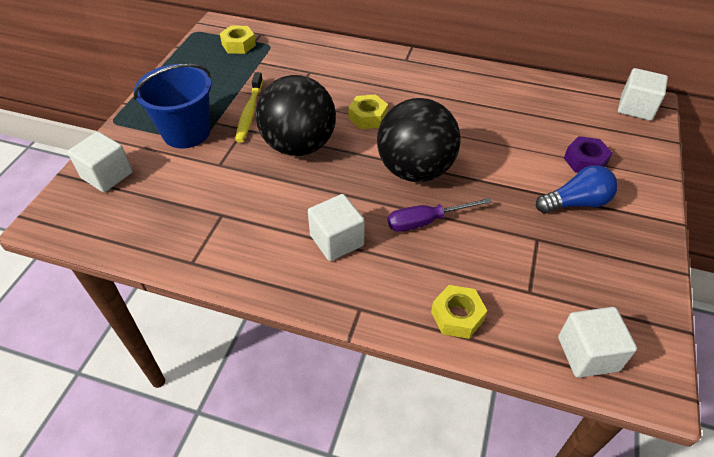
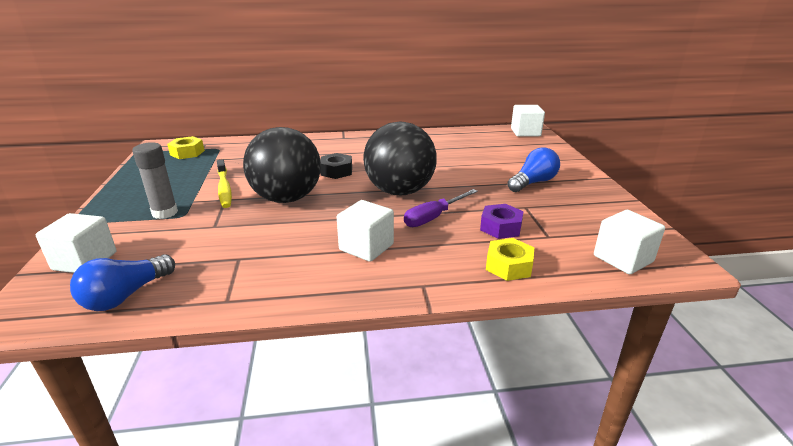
camera: 25 degrees left, 20 degrees down
(122, 228) = (126, 296): none -> blue light bulb
(186, 132) = (165, 213): blue bucket -> grey glue stick
(368, 117) = (336, 171): yellow nut -> black nut
(585, 161) = (518, 162): purple nut -> purple nut (501, 227)

